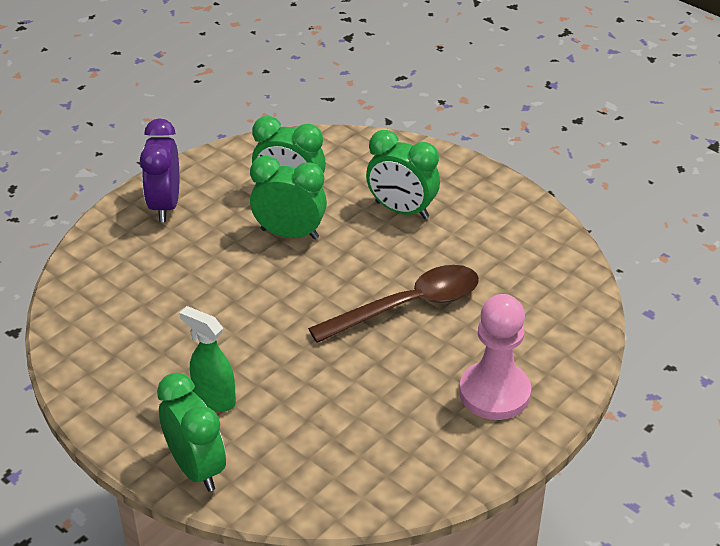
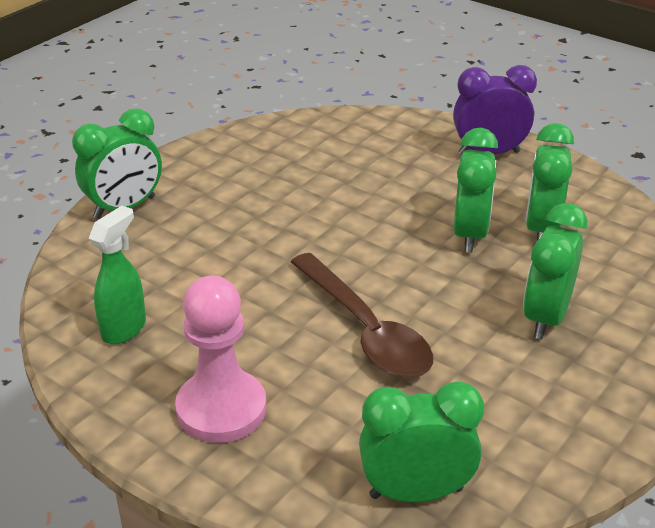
camera: 85 degrees right, 5 degrees down
(214, 399) = (212, 209): green spray bottle -> green spray bottle (124, 328)
(574, 296) = (416, 492): none -> green clock

